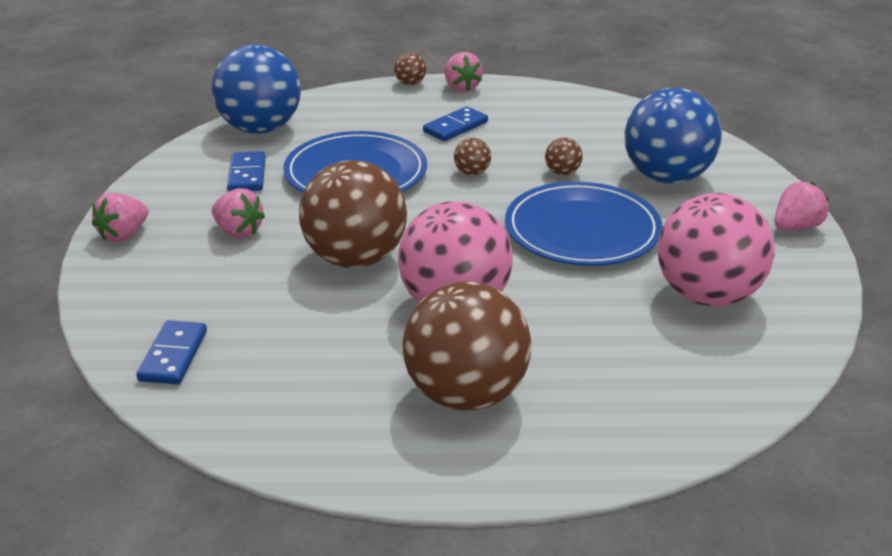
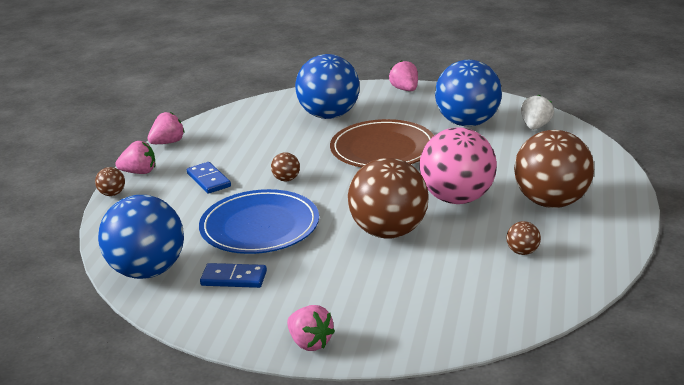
camera: 75 degrees left, 5 degrees down
(173, 356) = (495, 310): blue domino -> none
(238, 231) = (329, 282): pink strawberry -> pink strawberry (168, 142)
(562, 172) = (304, 147): brown ball -> brown ball (522, 252)
(582, 230) = (383, 149): blue plate -> brown plate
(707, 295) = (468, 123): pink ball -> blue ball
(731, 367) = (535, 126): none -> white strawberry

